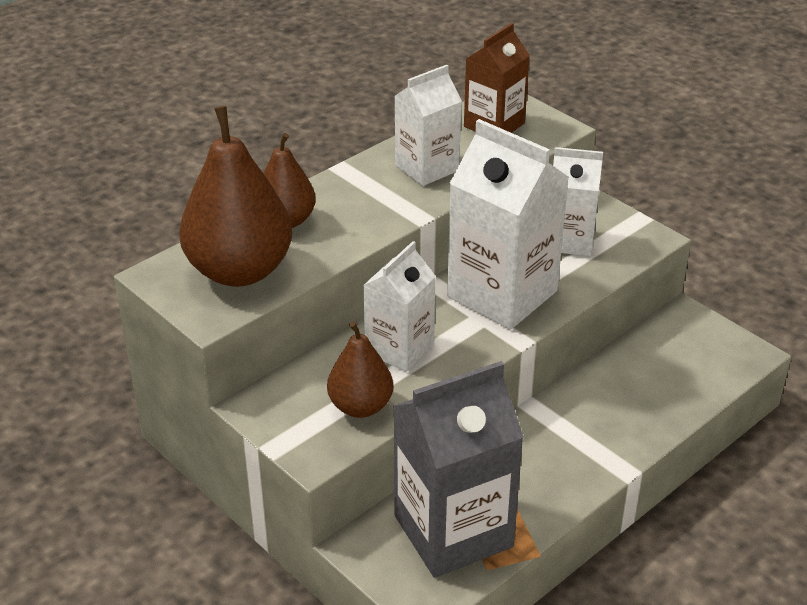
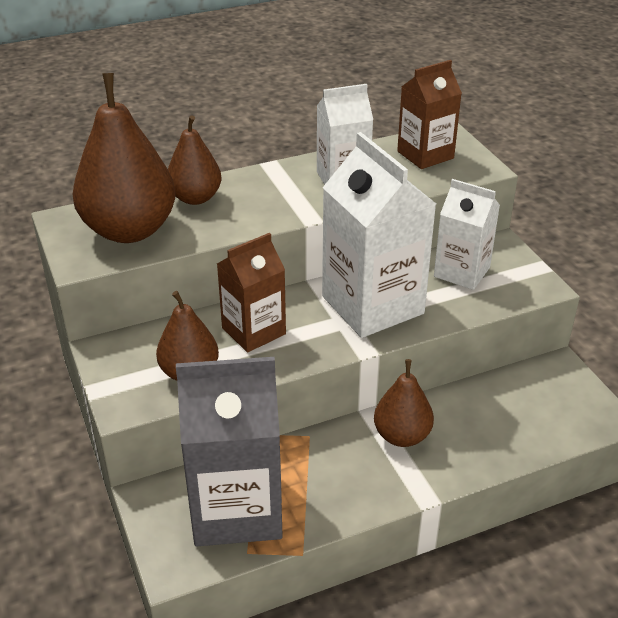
camera: 20 degrees right, 0 degrees up
(399, 348) = (253, 331): white carton -> brown carton
(573, 419) = (402, 436): none -> brown pear

